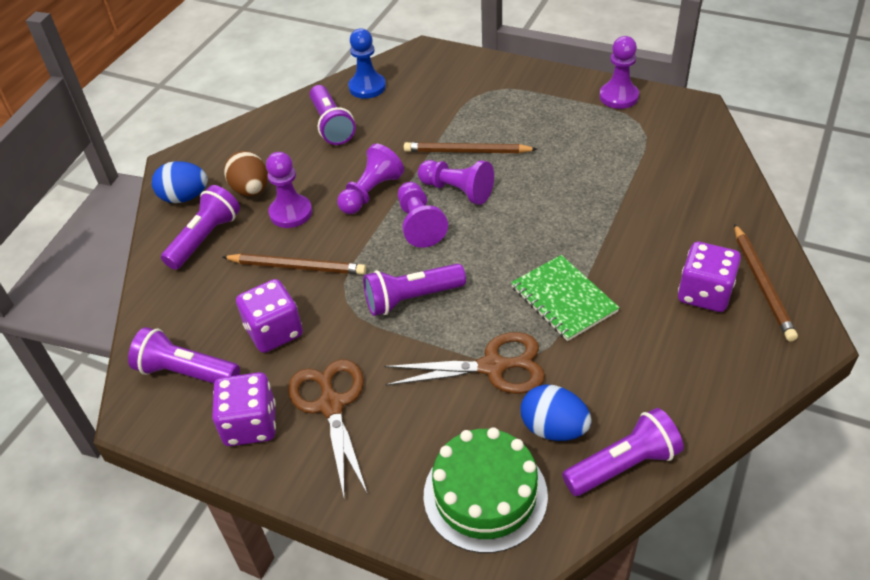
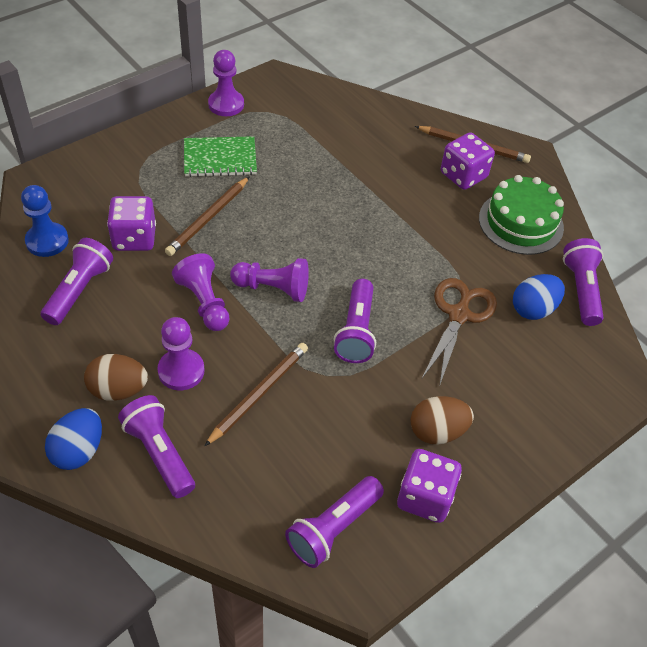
camera: 70 degrees left, 5 degrees up
(274, 332) = (328, 441): purple dice -> purple dice (134, 238)
(331, 125) = (79, 290): purple flashlight -> purple flashlight turned 75 degrees counterclockwise
(331, 405) = (437, 431): brown scissors -> brown egg
(457, 190) = (252, 247): purple pawn -> none
(485, 495) = (569, 373): green cake -> green cake (521, 222)
(563, 299) = (419, 245): green notebook -> green notebook (220, 158)

